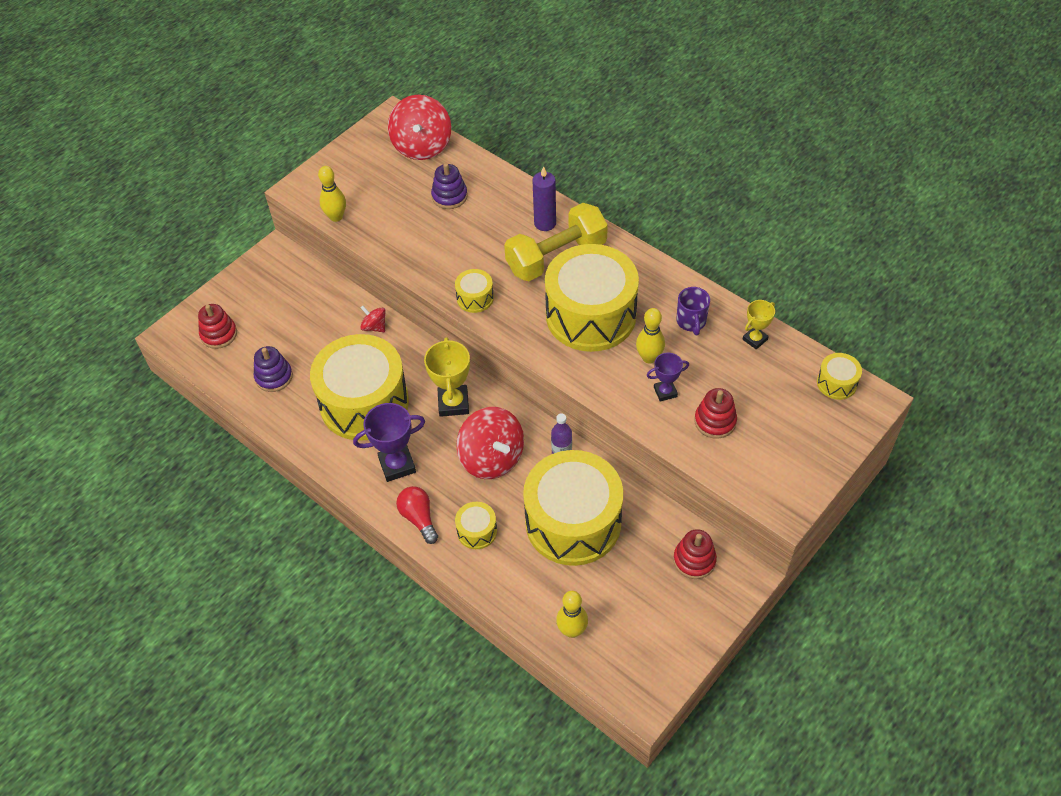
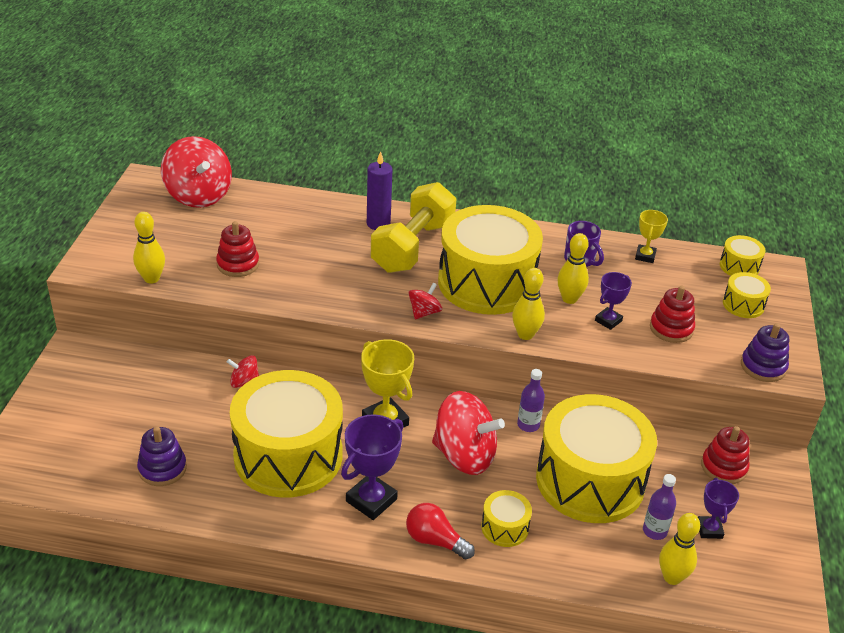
camera: 35 degrees left, 15 degrees down
(219, 334) = (61, 450): red stacking toy -> red stacking toy (238, 264)
(449, 196) = (263, 228): purple stacking toy -> purple stacking toy (763, 367)
(475, 298) = (362, 303): yellow drum -> yellow drum (743, 305)
(518, 325) = (424, 312): none -> red spinning top
(583, 378) = (525, 334): none -> yellow bowling pin
(589, 587) = (654, 531): none -> purple bottle
(635, 607) = (709, 529): none -> purple trophy

